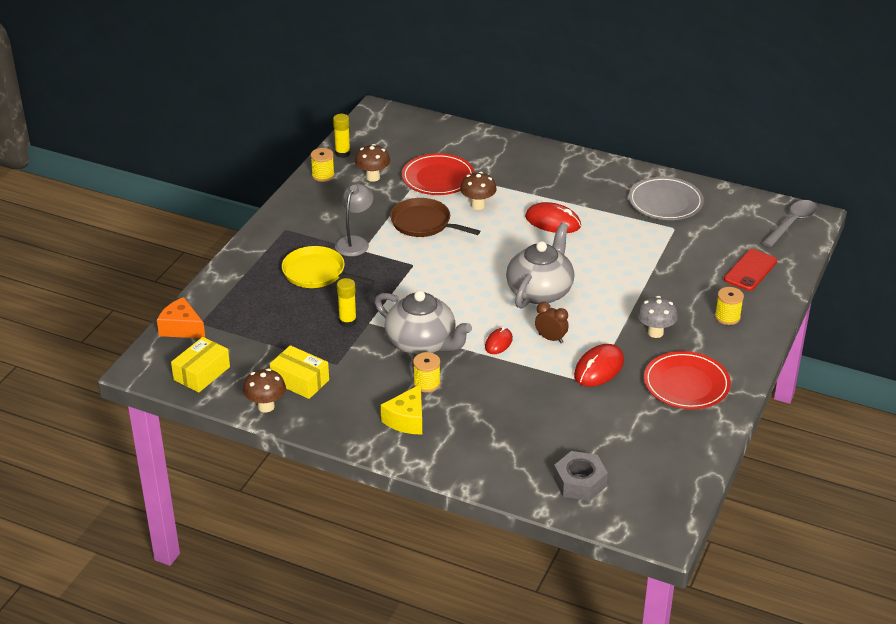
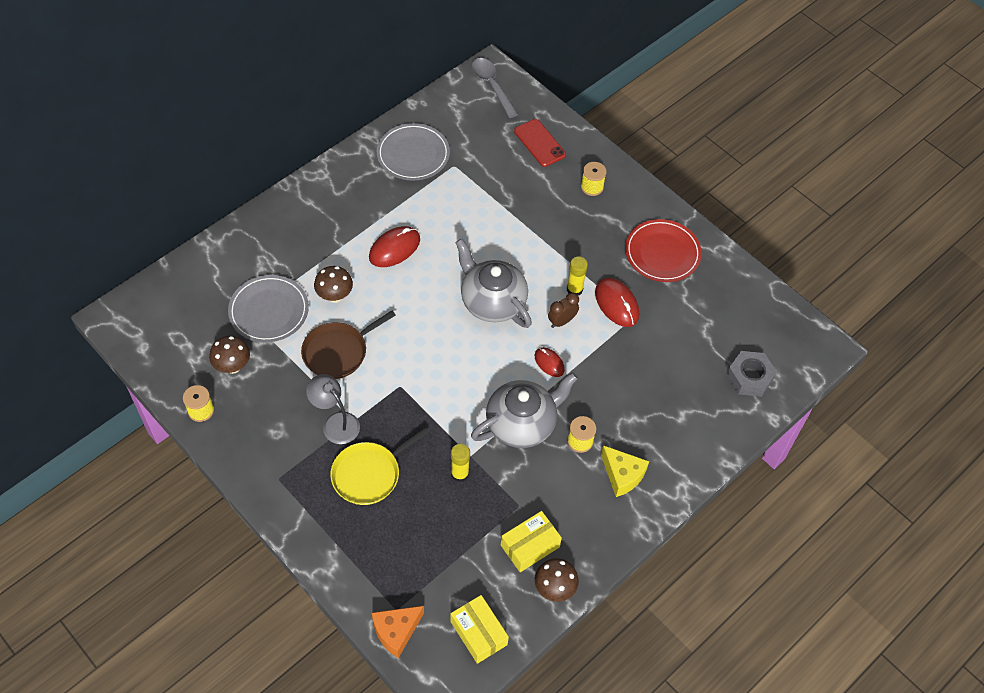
camera: 70 degrees left, 20 degrees up
(342, 153) = (171, 378): yellow glue stick -> yellow glue stick (574, 289)
(438, 178) = (269, 311): red plate -> grey plate
(655, 332) = (589, 244): grey mushroom -> none

